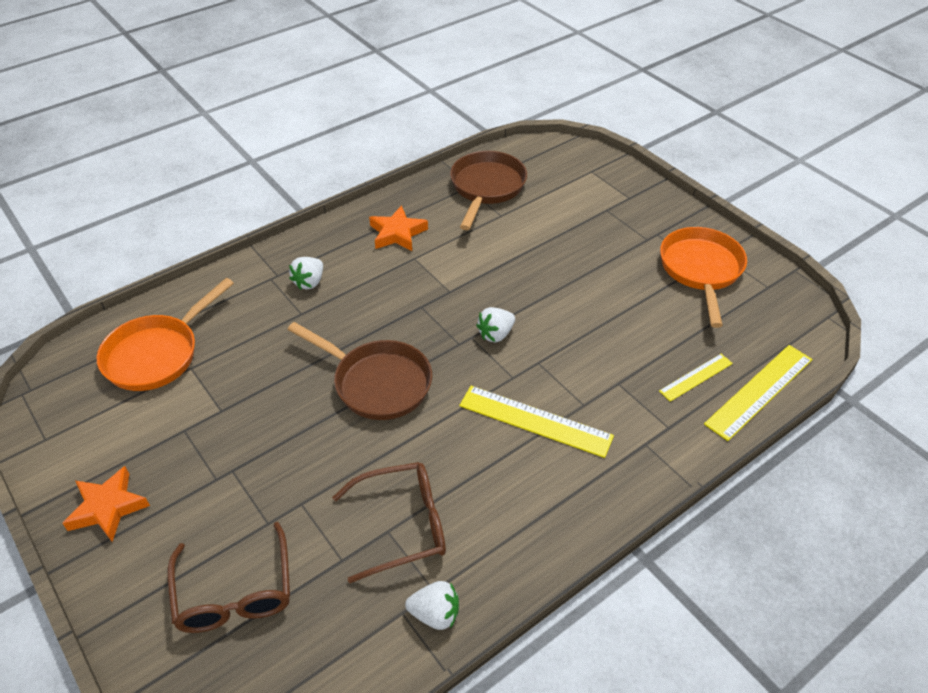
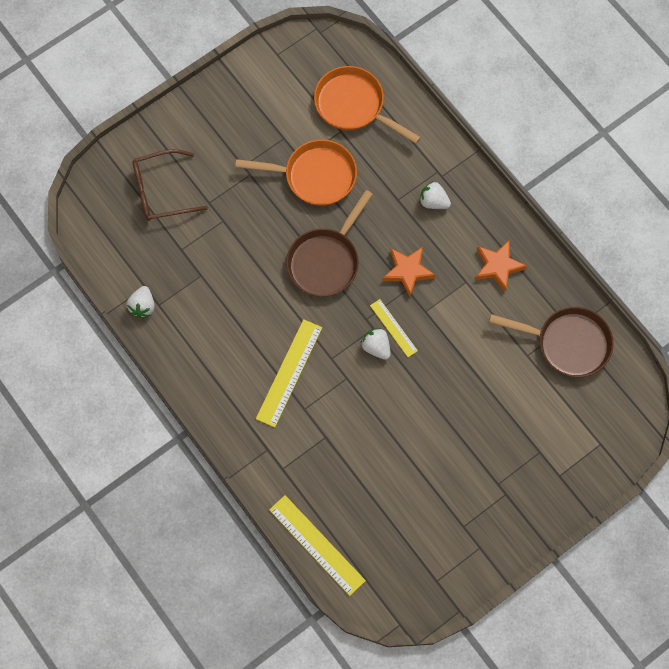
camera: 90 degrees right, 25 degrees up
(108, 507) = (223, 106): orange star -> orange star (407, 271)
(403, 525) = (204, 285): brown glasses -> none
(696, 377) = (331, 498): yellow ruler -> yellow ruler (393, 328)
(701, 270) = (456, 525): orange pan -> orange pan (315, 176)

